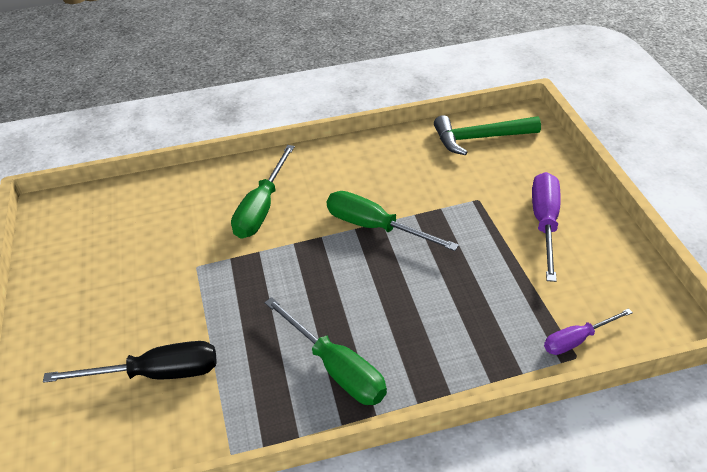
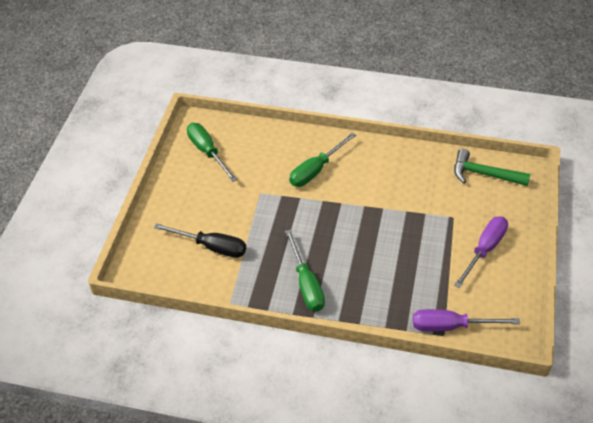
camera: 25 degrees right, 5 degrees up
(375, 227) = (377, 210): green screwdriver -> green screwdriver (207, 152)
(576, 340) = (451, 326): purple screwdriver -> purple screwdriver, size x1.63

